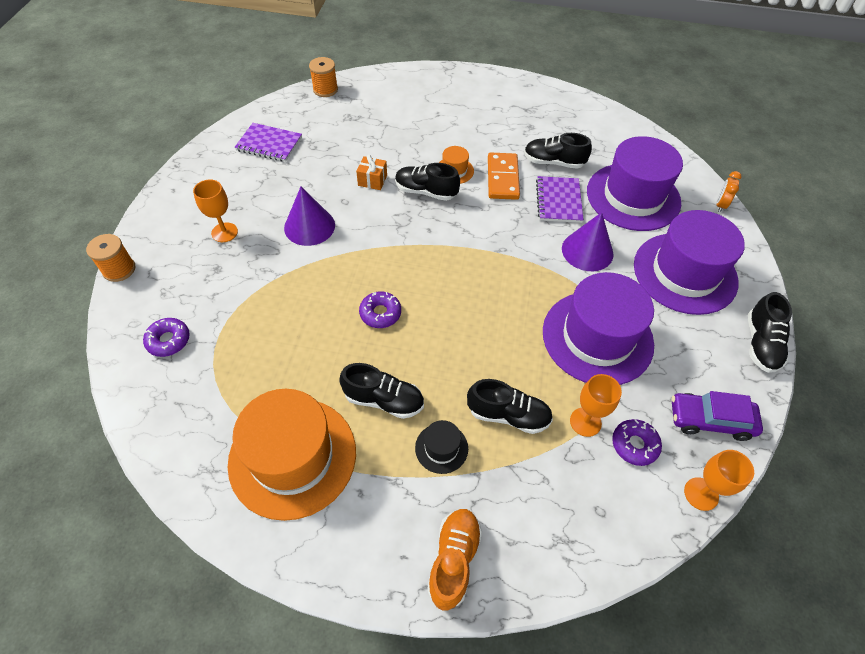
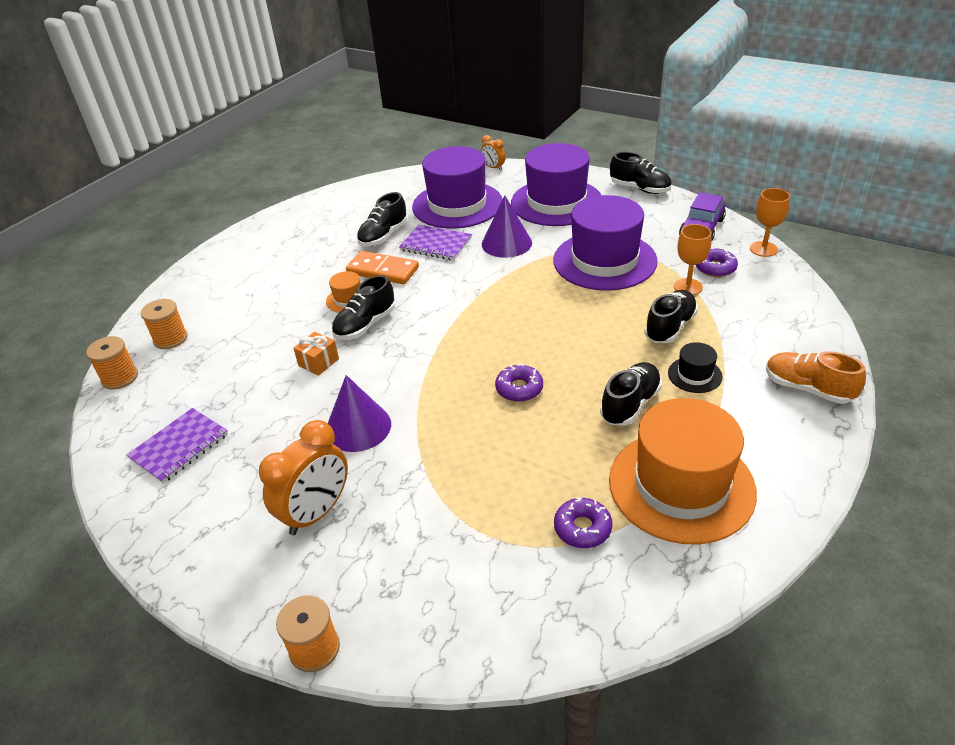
camera: 65 degrees left, 15 degrees down
(168, 340) = (477, 592): purple donut -> purple donut (582, 528)
(224, 232) = (316, 513): orange goblet -> orange clock
(372, 95) = (170, 339): none -> orange spool

